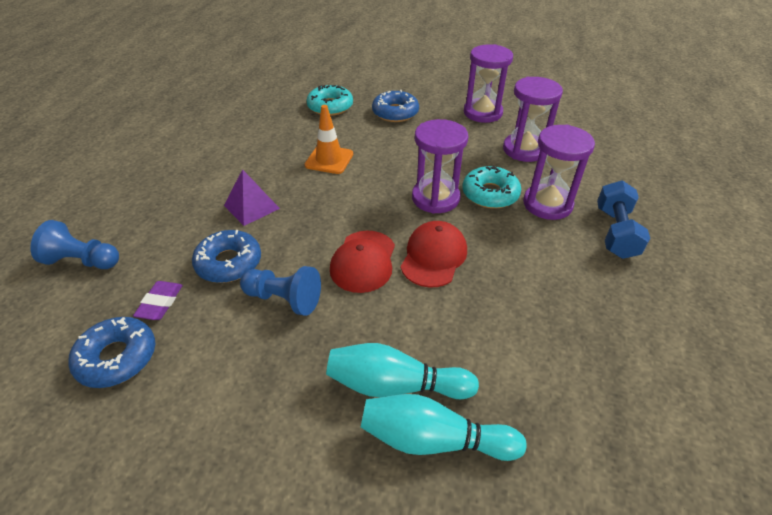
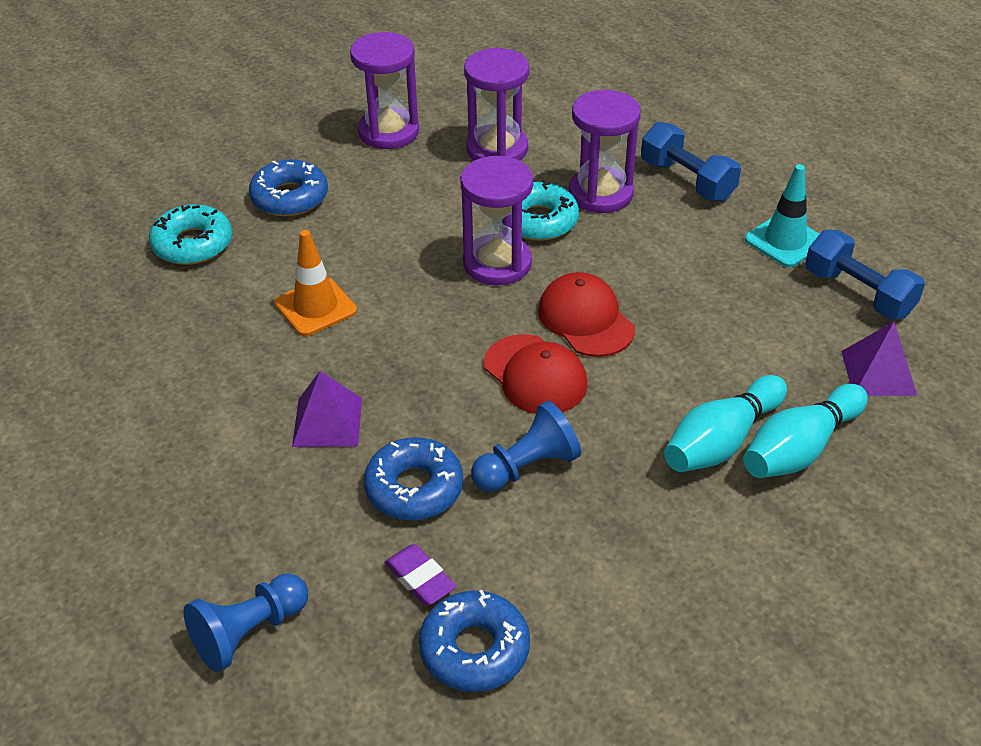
camera: 50 degrees left, 0 degrees up
(571, 449) = (878, 373): none -> purple pyramid
(632, 311) = (785, 241): none -> turquoise traffic cone
(639, 386) = (858, 293): none -> blue dumbbell

